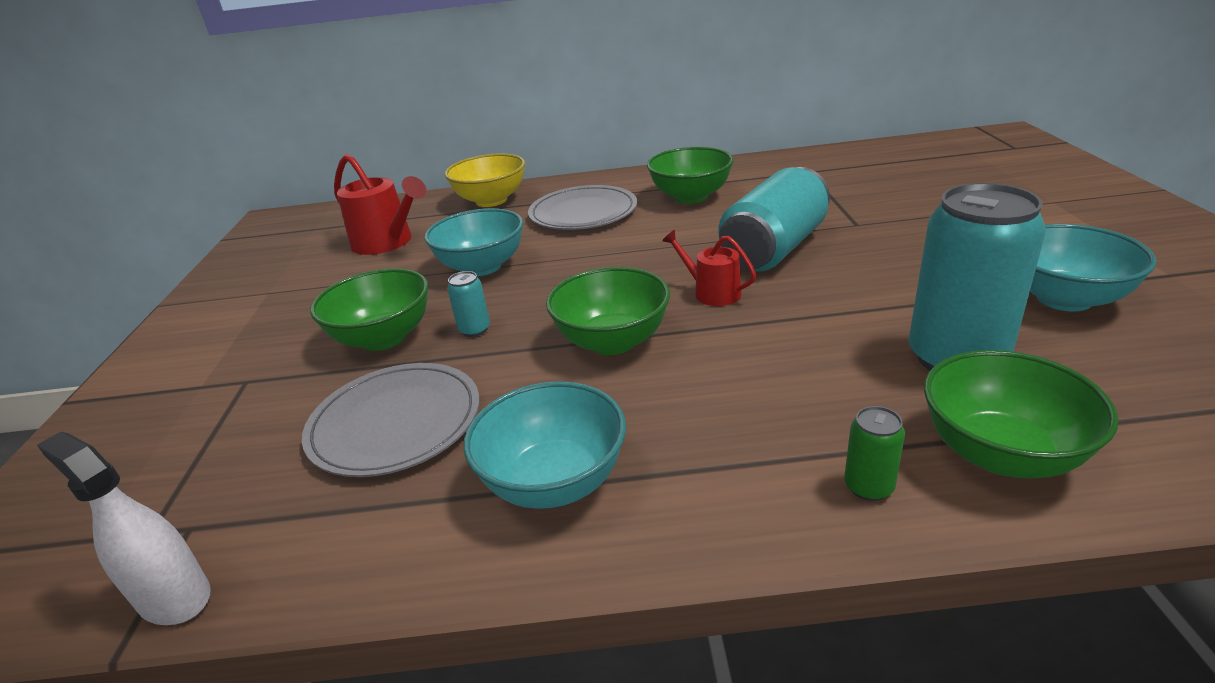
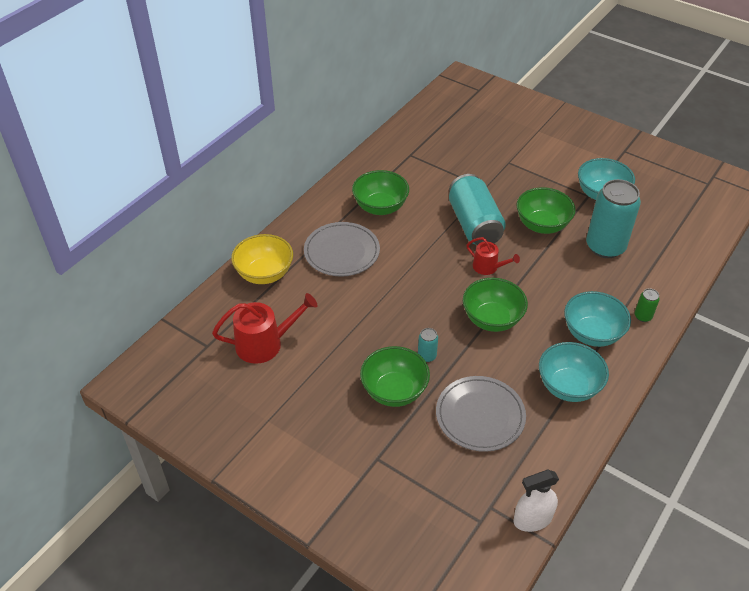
camera: 55 degrees left, 15 degrees up
(482, 267) = (358, 321): turquoise bowl -> turquoise bowl (592, 334)
(712, 292) = (488, 267): red watering can -> red watering can turned 135 degrees counterclockwise
(1000, 453) = (656, 279): green bowl -> green bowl (542, 225)

